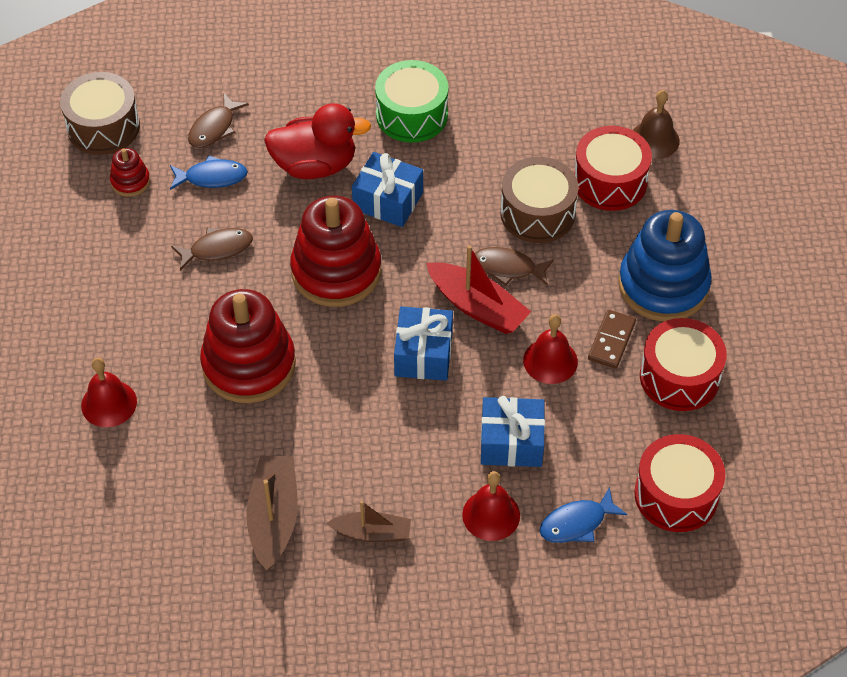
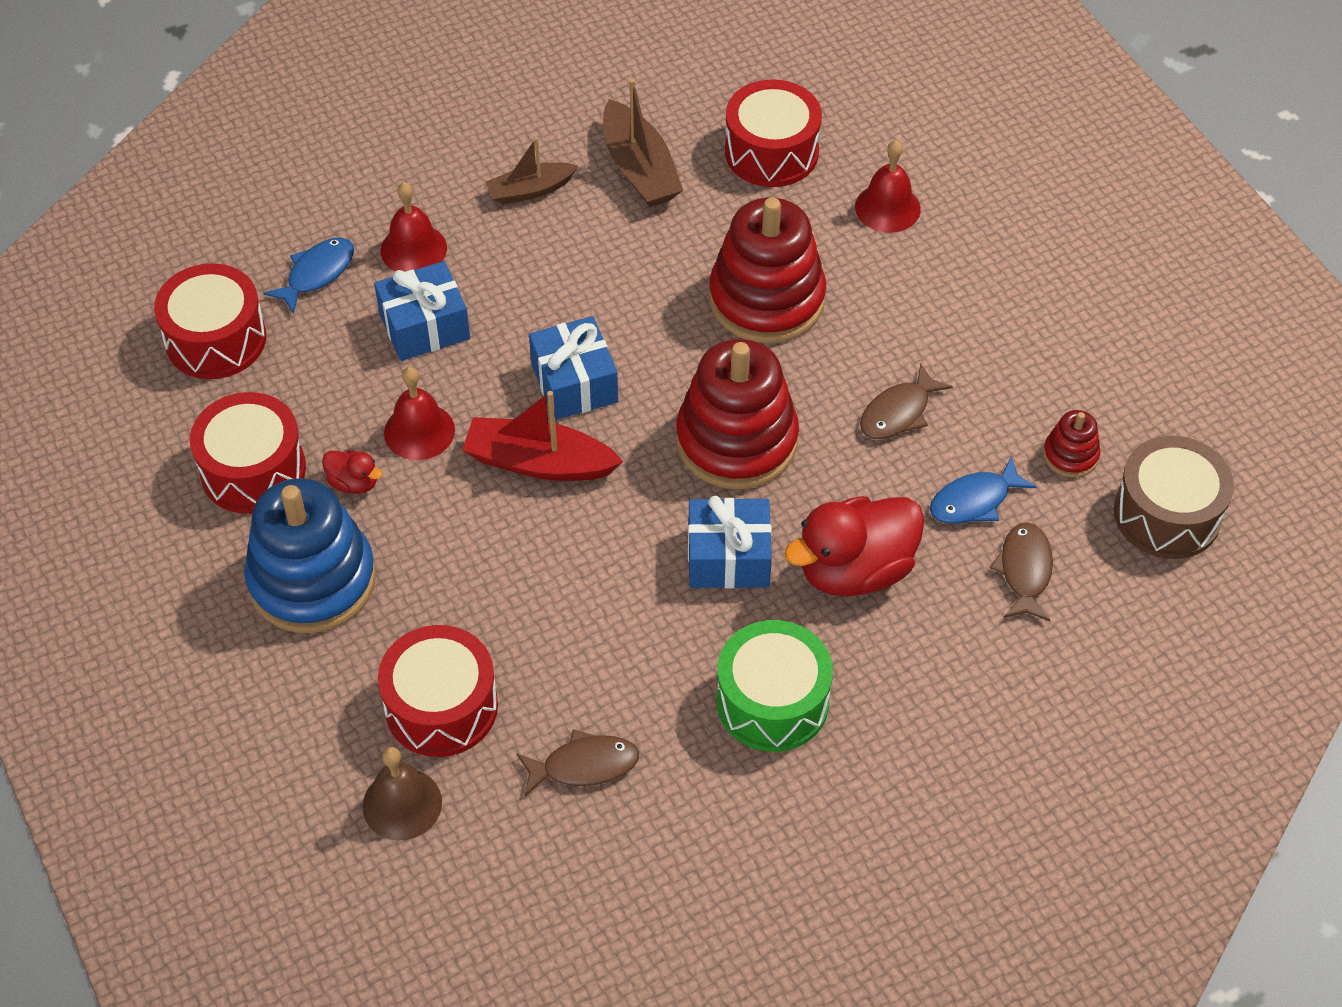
camera: 155 degrees right, 0 degrees up
(160, 490) = (771, 152): none -> red drum
(507, 268) = (525, 526): brown fish -> brown fish (584, 765)
(537, 213) = (521, 618): brown drum -> none
(611, 341) = (354, 483): brown domino -> red duck

